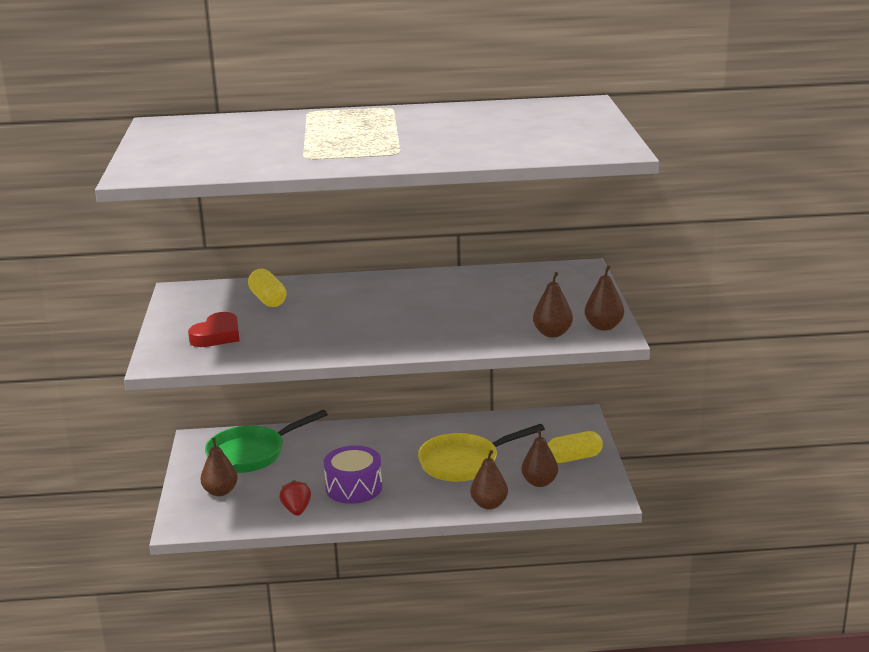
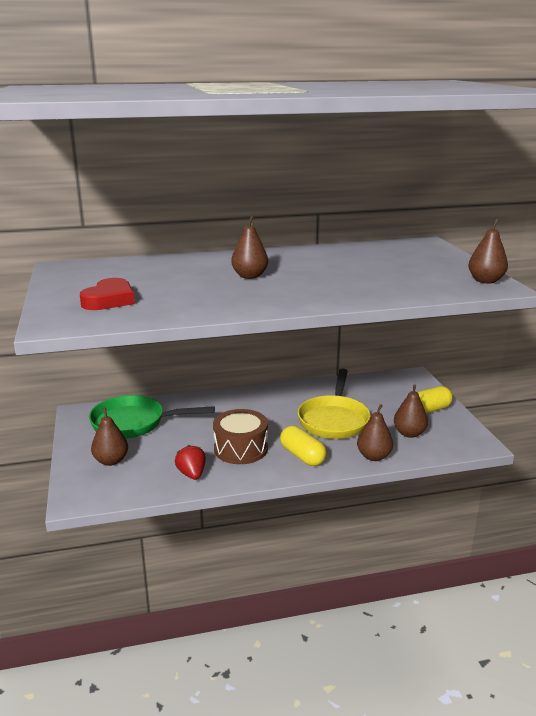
camera: 10 degrees left, 0 degrees up
(251, 454) = (134, 423): green pan -> green pan turned 45 degrees clockwise
(268, 299) = (151, 271): yellow capsule -> yellow capsule (302, 456)
(354, 487) = (240, 449): purple drum -> brown drum
(464, 462) = (334, 420): yellow pan -> yellow pan turned 45 degrees counterclockwise
(552, 333) = (443, 287): brown pear -> brown pear (250, 276)

